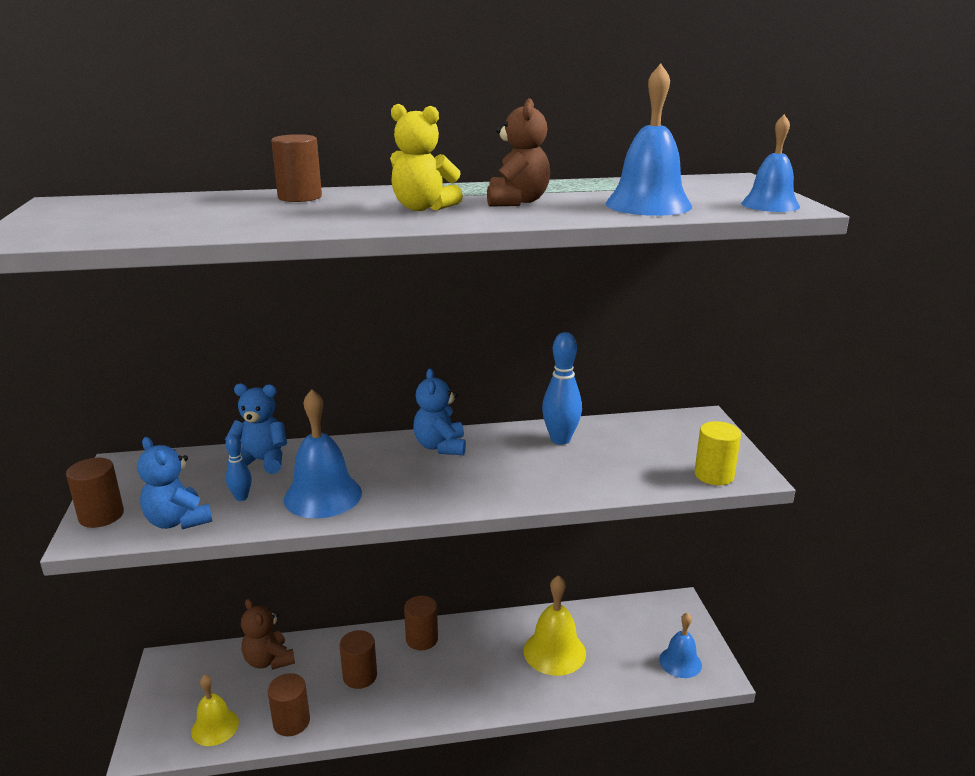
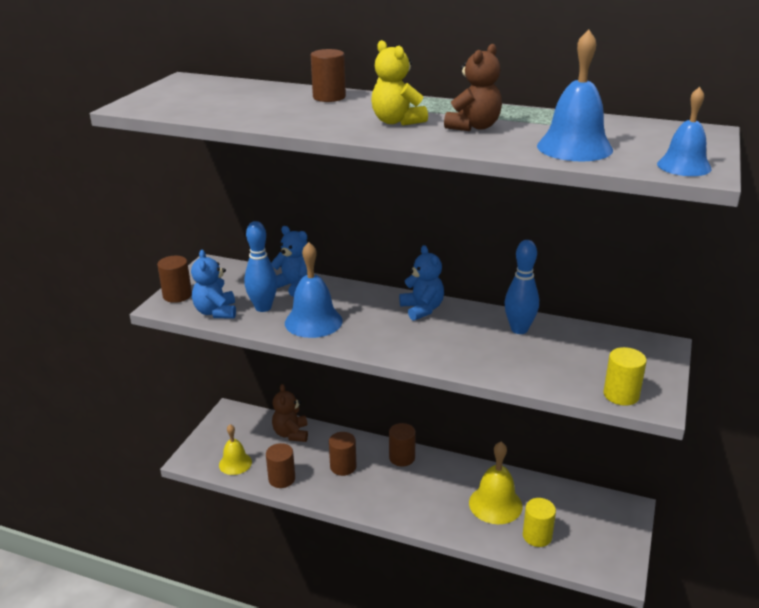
camera: 30 degrees right, 5 degrees up
(241, 497) = (263, 307): blue bowling pin -> blue bowling pin, size x1.82
(440, 446) = (422, 309): blue teddy bear -> blue teddy bear turned 135 degrees clockwise
(617, 669) = (537, 536): none -> yellow cylinder
(680, 662) = (594, 552): blue bell -> none

